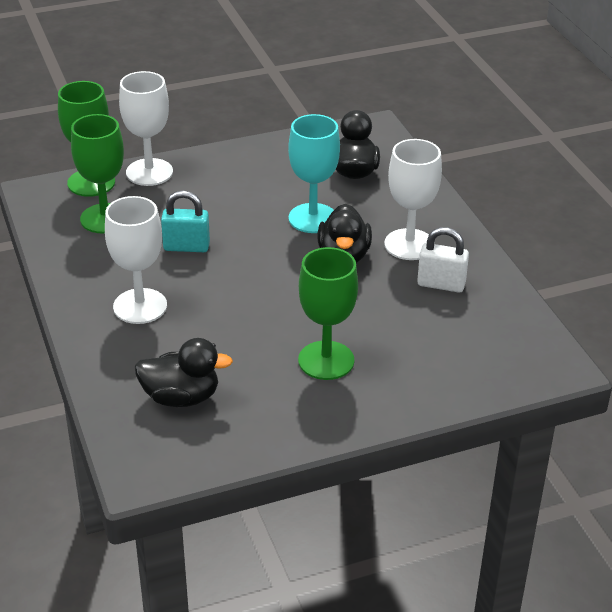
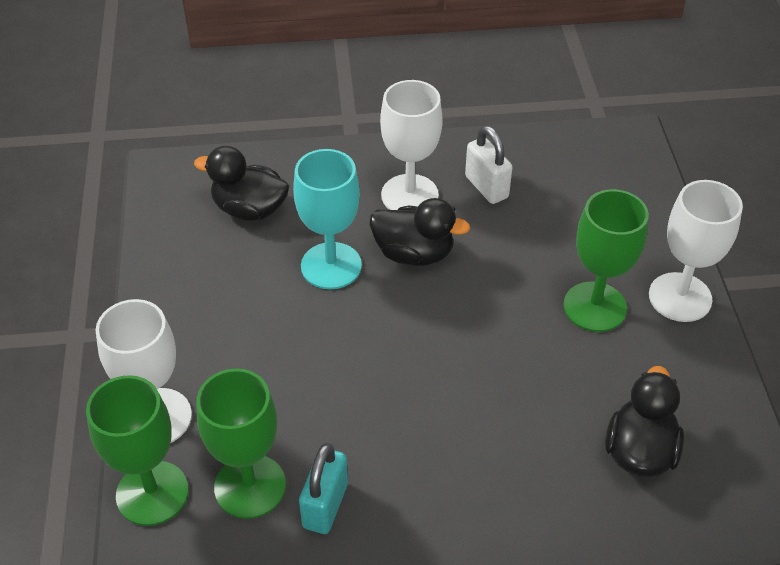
camera: 75 degrees left, 10 degrees up
(140, 306) = (459, 470): white goblet -> white goblet (680, 297)
(186, 247) = (347, 401): turquoise padlock -> turquoise padlock (325, 505)
(441, 284) = (486, 187): white padlock -> white padlock turned 60 degrees counterclockwise

